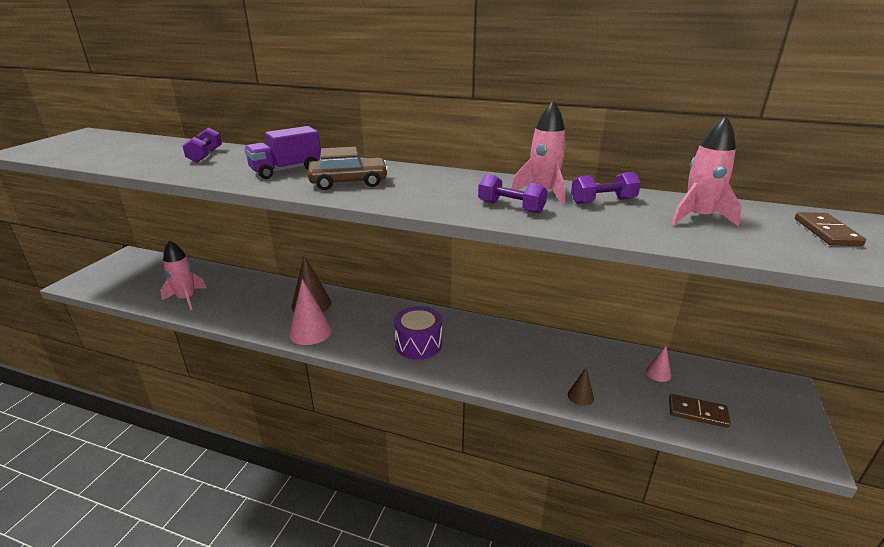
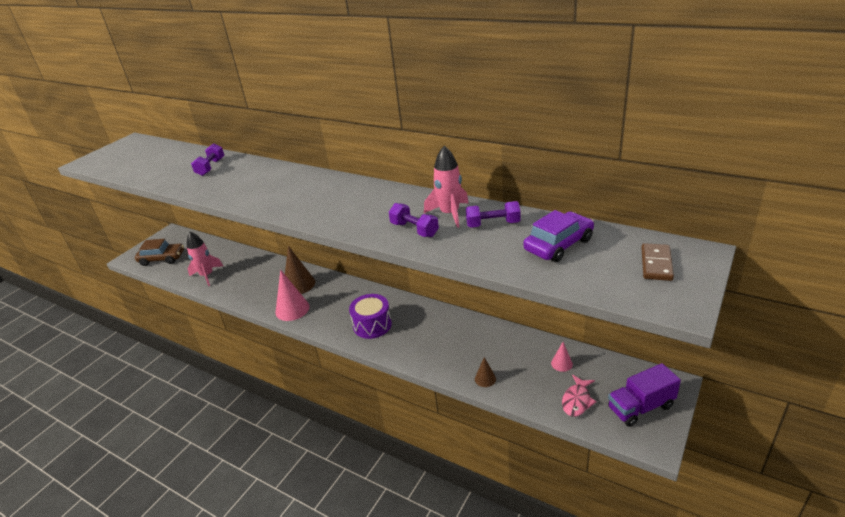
camera: 15 degrees right, 5 degrees up
(286, 170) = (264, 185): purple truck -> purple truck (640, 407)
(349, 182) = (305, 199): brown car -> brown car (162, 259)
(697, 413) = (577, 400): brown domino -> pink fish
(698, 217) = (558, 245): pink rocket -> purple car

